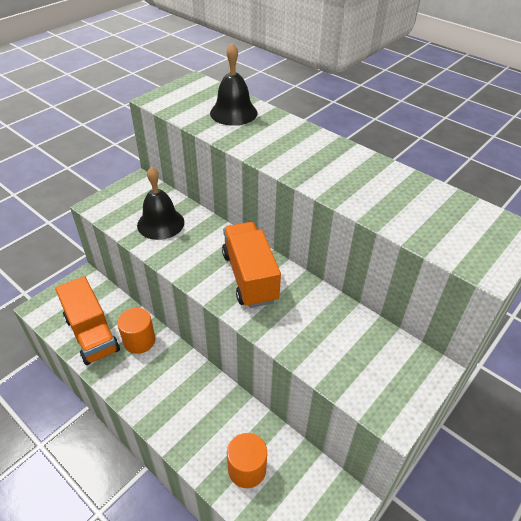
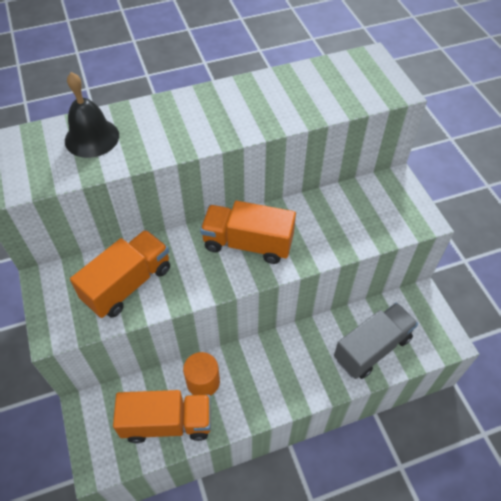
camera: 60 degrees left, 10 degrees up
(160, 223) = (128, 284): black bell -> orange truck
(247, 469) = (372, 348): orange cylinder -> grey truck

